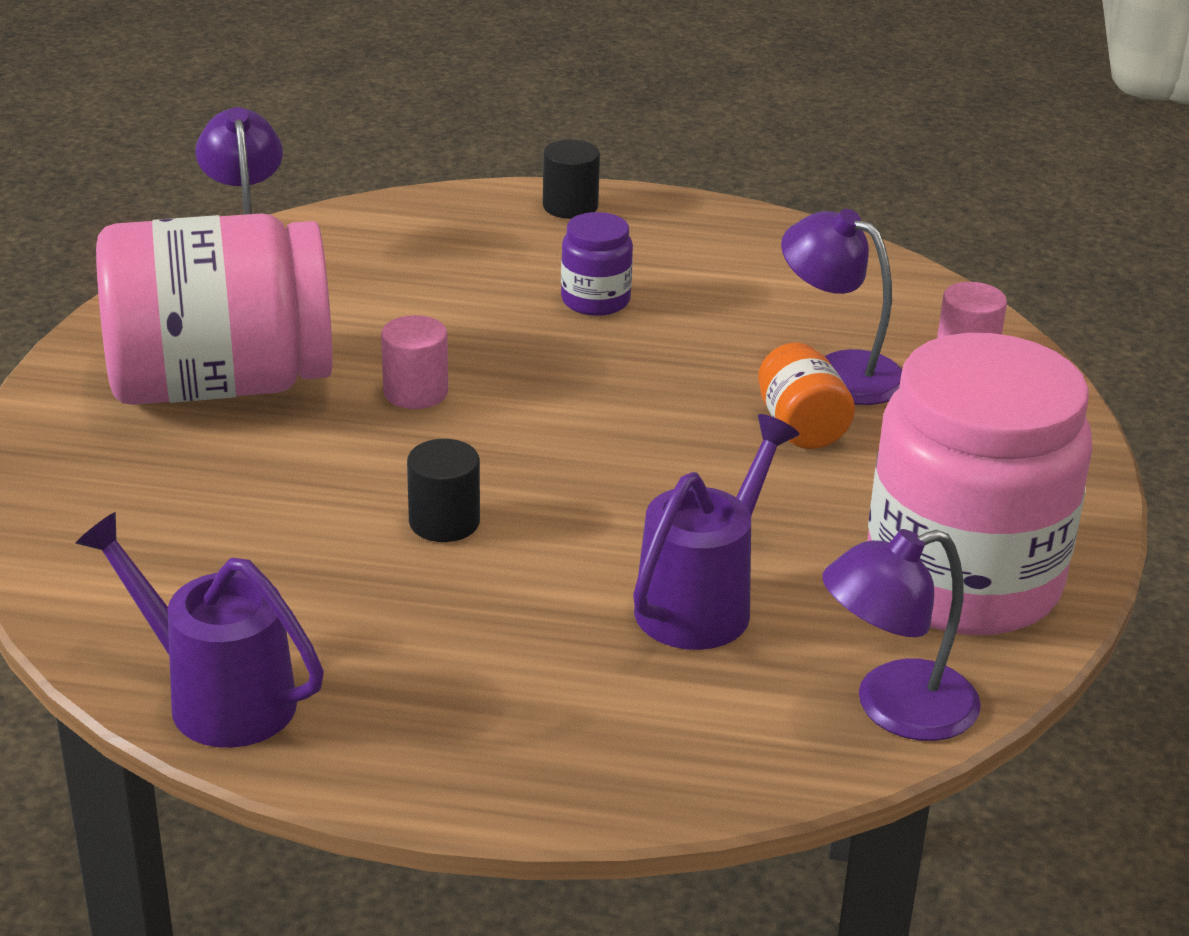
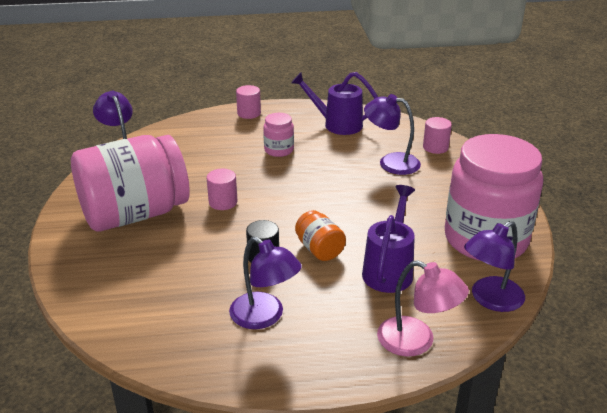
camera: 15 degrees left, 0 degrees up
(217, 696) = (200, 360): purple watering can -> purple watering can (337, 124)
(386, 641) = (264, 317): none -> purple lamp
(570, 206) = (249, 113): black cylinder -> pink cylinder
(595, 300) = (279, 150): purple jar -> pink jar
(680, 757) = (416, 341): none -> pink lamp
(801, 427) = (388, 187): orange jar -> orange jar (319, 249)

